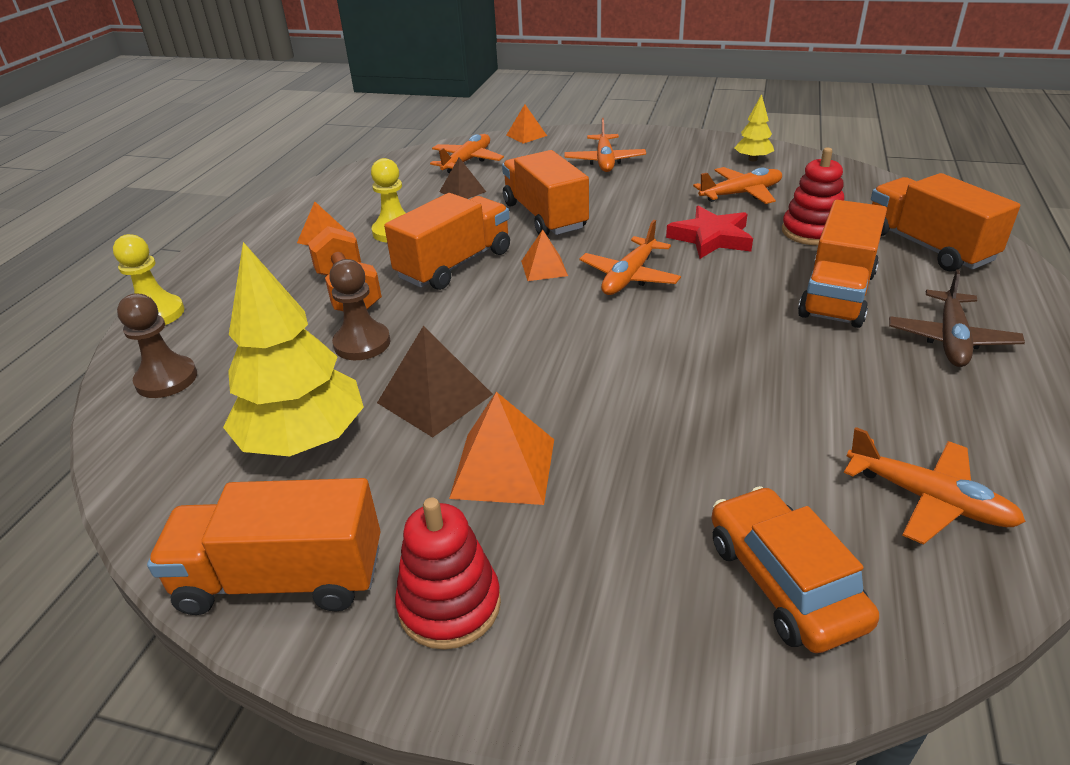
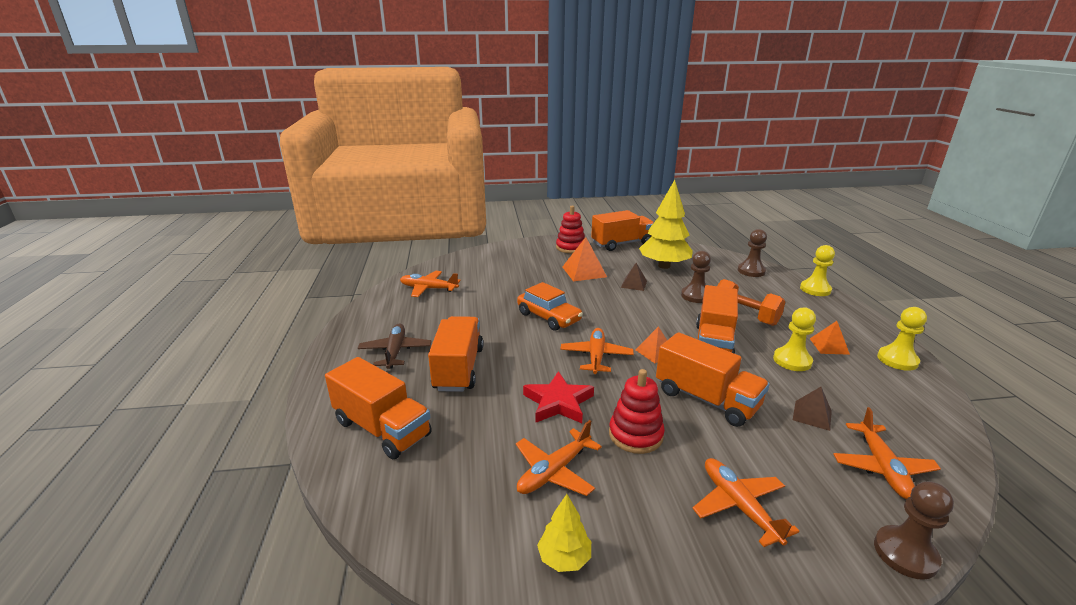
camera: 155 degrees right, 10 degrees down
(285, 214) = (897, 360): none -> yellow pawn
(435, 398) = (634, 284): brown pyramid -> brown pyramid, size x0.62
(526, 135) = (905, 553): orange pyramid -> brown pawn
(783, 582) = (478, 265): orange car -> orange car (549, 317)
(812, 232) = (478, 427): red stacking toy -> red stacking toy (635, 435)

